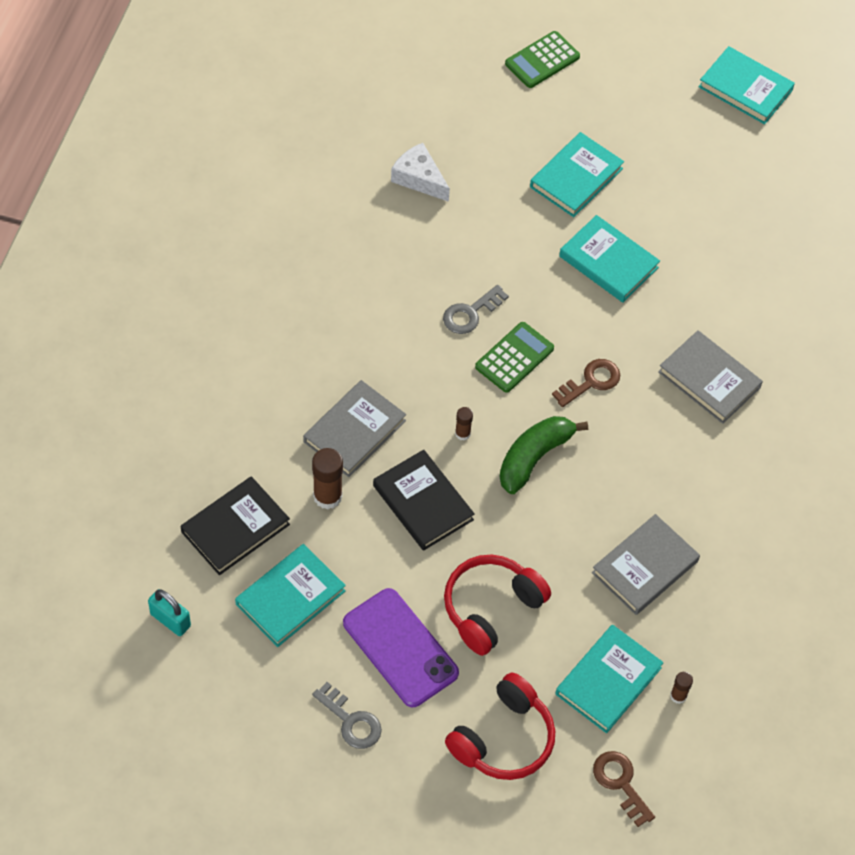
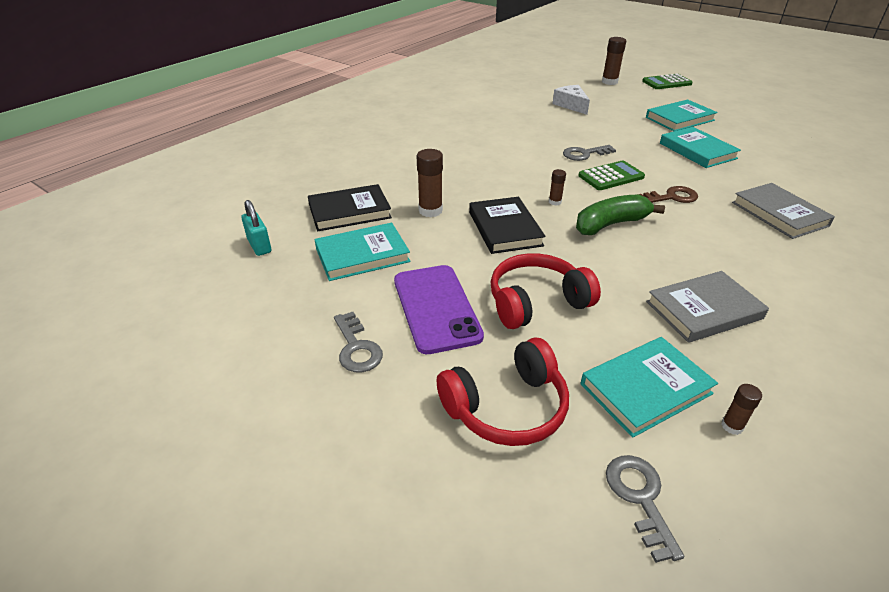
camera: 25 degrees right, 20 degrees down
(354, 431) = (471, 186): grey book -> none
(457, 81) = (609, 82): none -> brown glue stick
(620, 783) = (640, 498): brown key -> grey key
(745, 88) = (809, 107): turquoise book -> none

